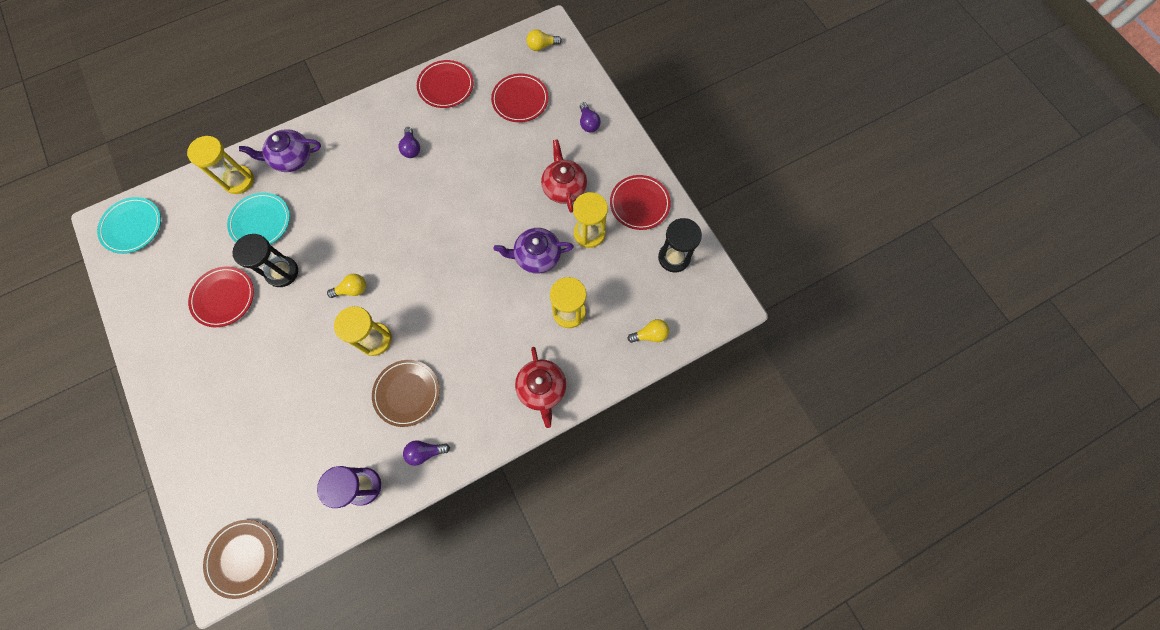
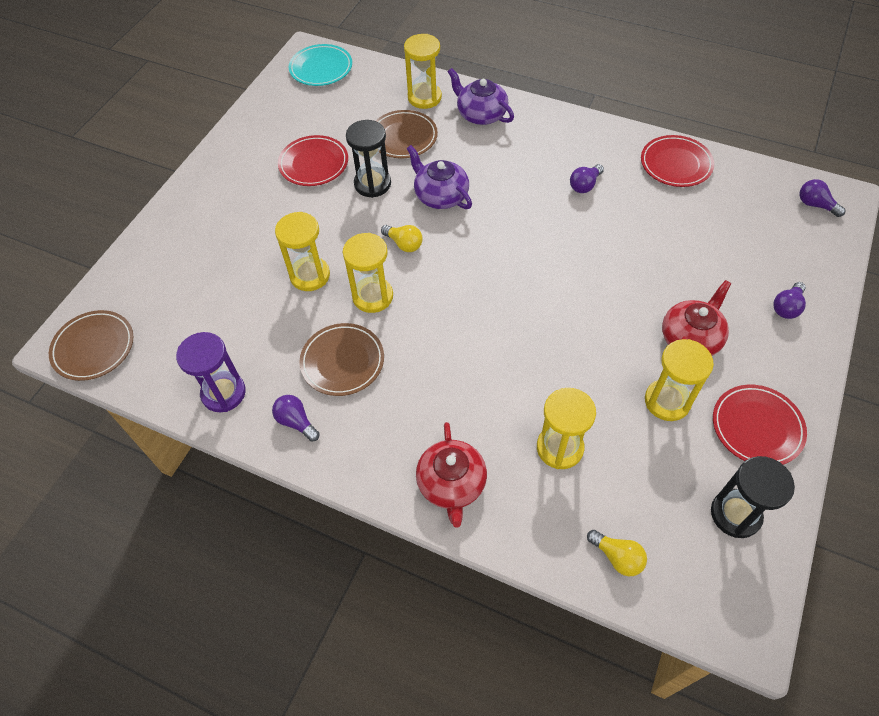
camera: 55 degrees right, 15 degrees down
(261, 222) = (403, 137): turquoise plate -> brown plate
(321, 368) = (310, 275): none -> yellow hourglass
(520, 100) = (736, 230): red plate -> none
(536, 256) = (589, 369): purple teapot -> purple teapot (440, 195)
(542, 46) = (815, 205): yellow light bulb -> purple light bulb
(542, 388) = (451, 484): red teapot -> red teapot turned 45 degrees counterclockwise

